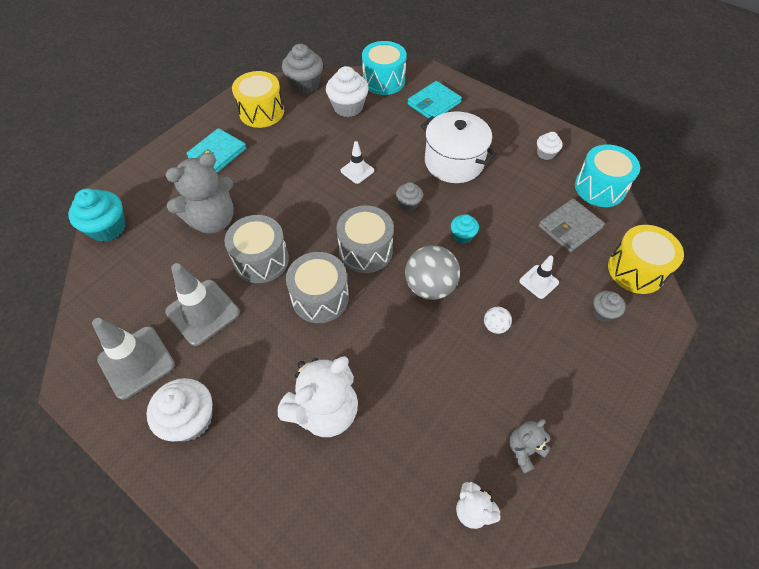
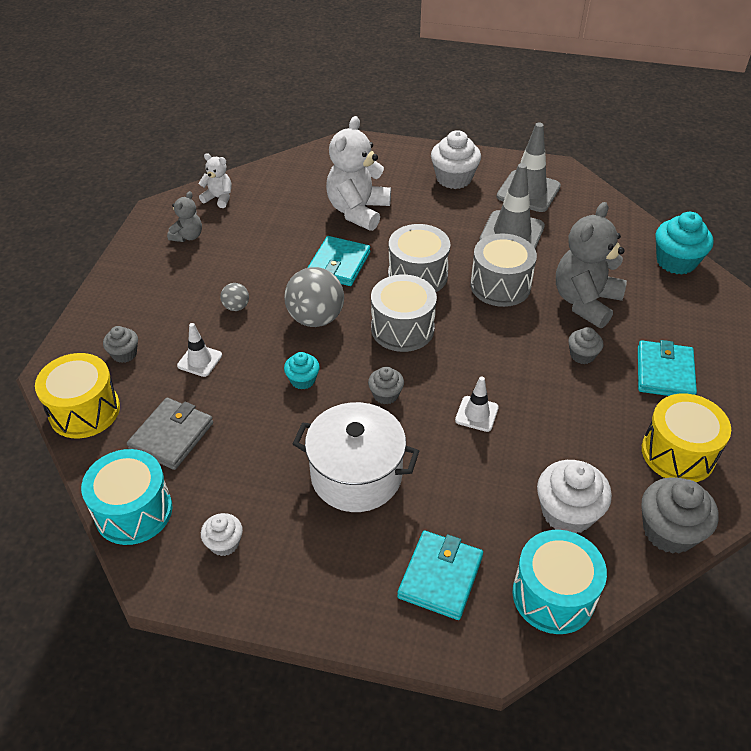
camera: 155 degrees right, 10 degrees down
(256, 182) = (582, 355): none -> grey cupcake
(382, 340) = (339, 264): none -> turquoise wallet
(495, 326) = (236, 307): white ball -> grey ball

